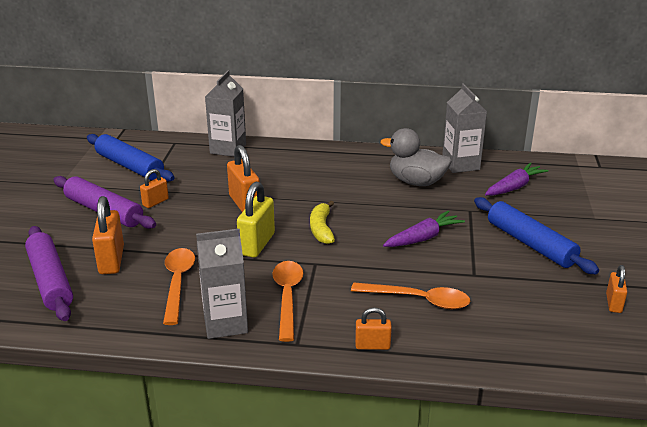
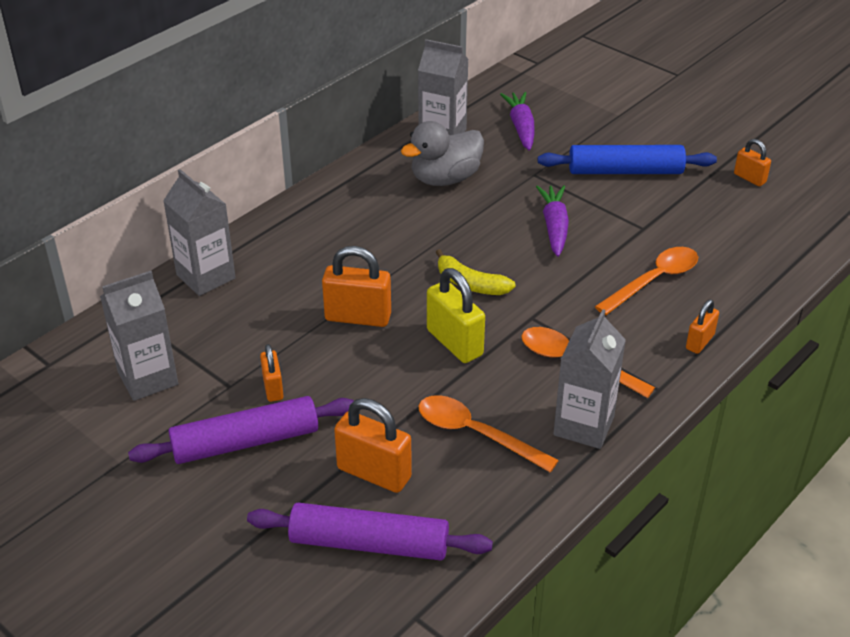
camera: 55 degrees left, 10 degrees up
(129, 166) = (148, 378): blue rolling pin -> grey carton

